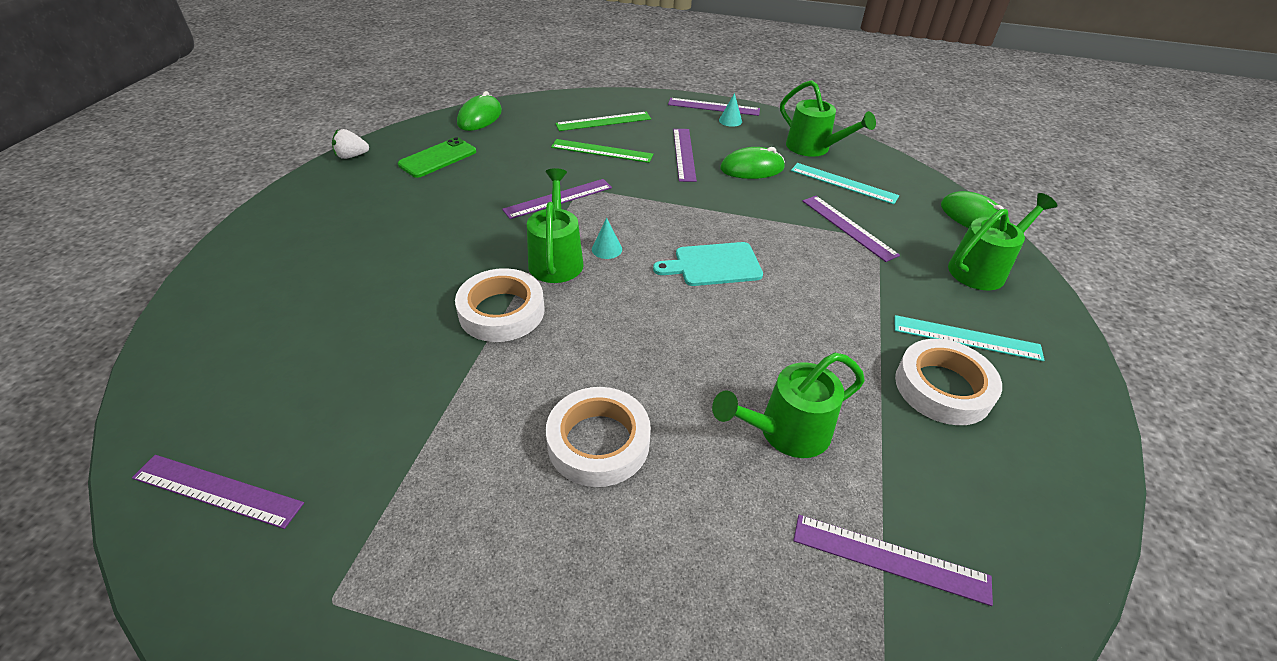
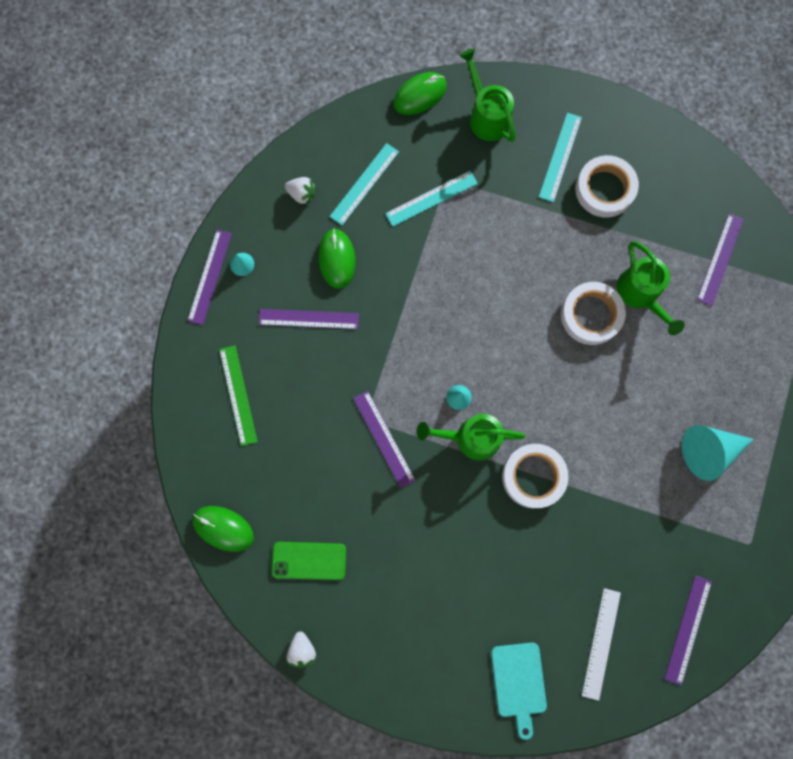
camera: 85 degrees left, 35 degrees up
(249, 378) = (601, 643): none -> white ruler
(438, 158) = (309, 560): green phone -> green phone turned 45 degrees counterclockwise
(519, 530) = (708, 450): none -> turquoise cone
(598, 442) = (650, 407): white tape -> white tape (591, 315)
(601, 151) = (300, 398): green ruler -> none
(713, 265) = (480, 314): turquoise cutting board -> turquoise cutting board (519, 683)
(814, 148) = (302, 194): green watering can -> white strawberry
(848, 227) = (431, 198): purple ruler -> turquoise ruler

